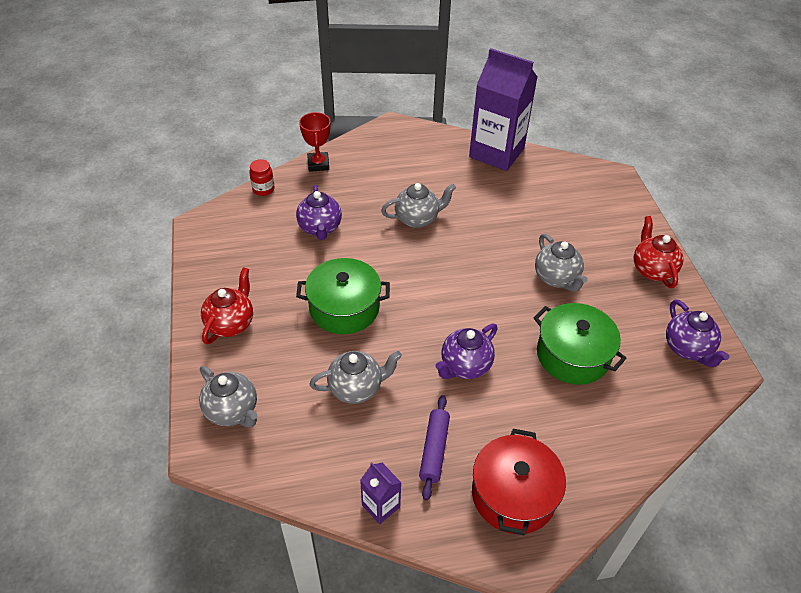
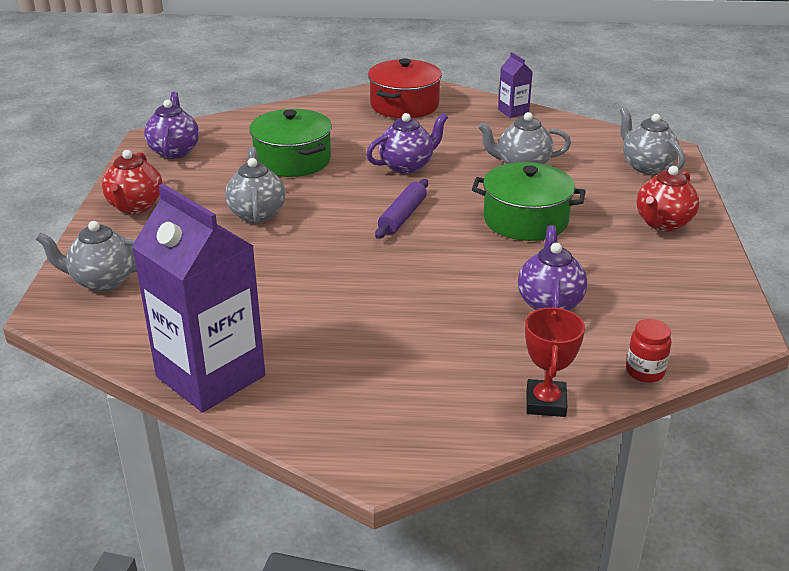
camera: 165 degrees left, 15 degrees down
(417, 219) = (400, 295): grey teapot -> grey teapot (102, 281)
(434, 450) = (459, 128): purple rolling pin -> purple rolling pin (402, 216)

